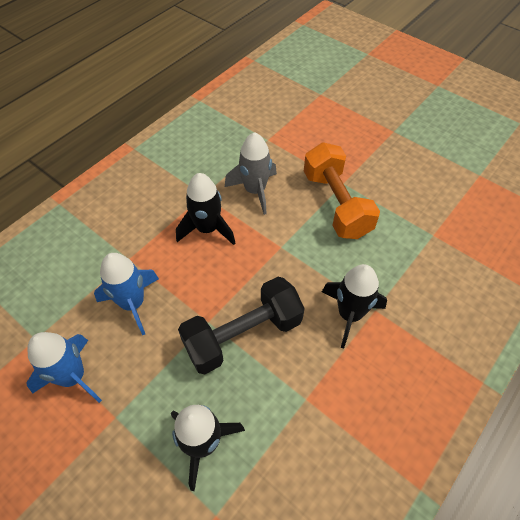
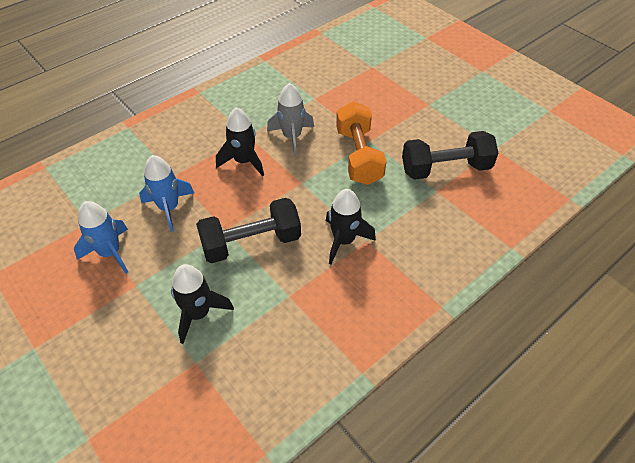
camera: 10 degrees right, 5 degrees down
(435, 206) = (445, 168): none -> black dumbbell

